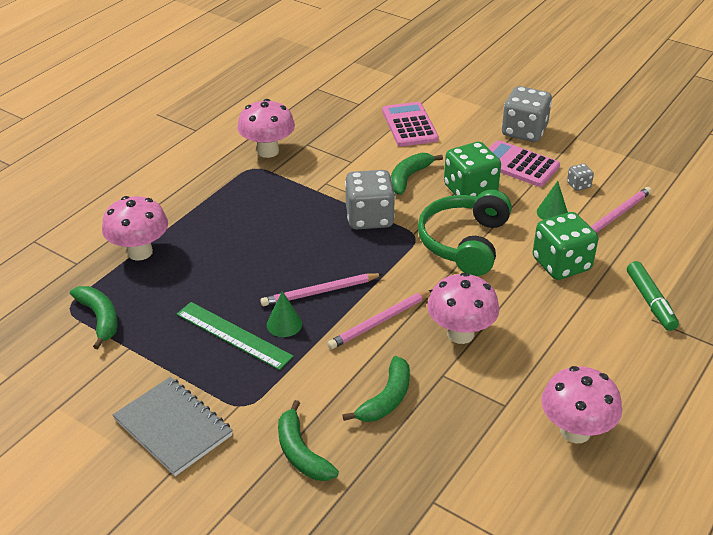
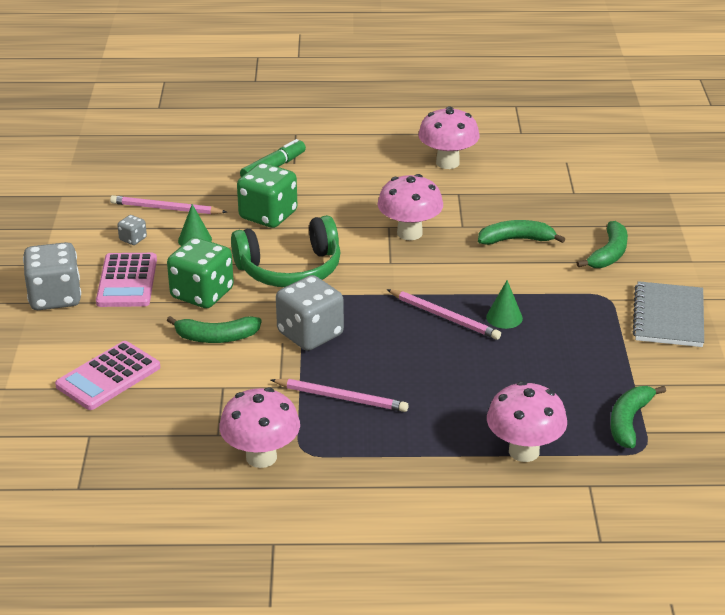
camera: 125 degrees left, 5 degrees down
(233, 335) = (549, 337): green ruler -> none
(379, 322) = (442, 273): pink pencil -> pink pencil (341, 397)

